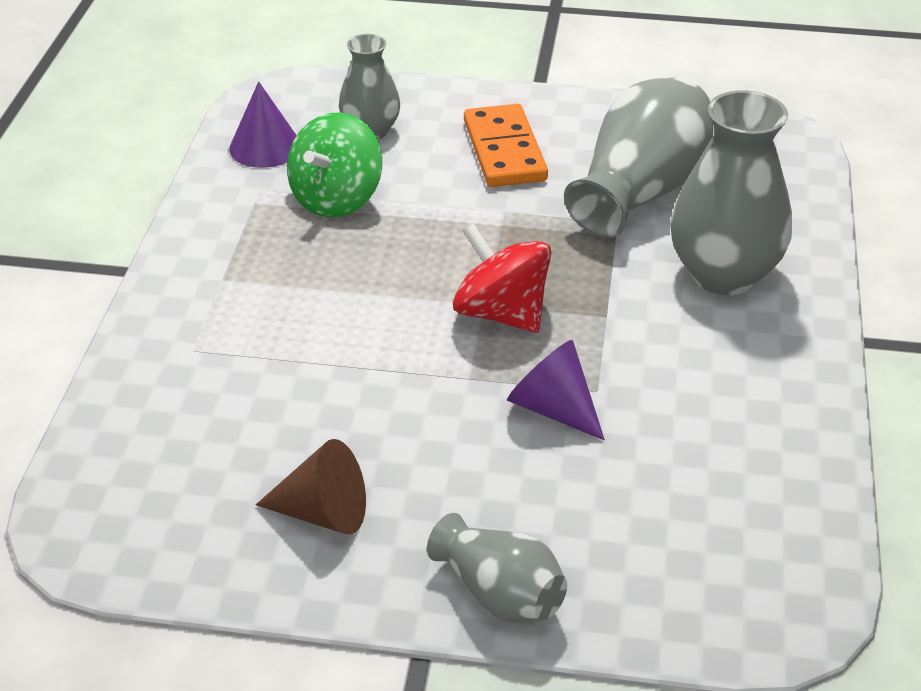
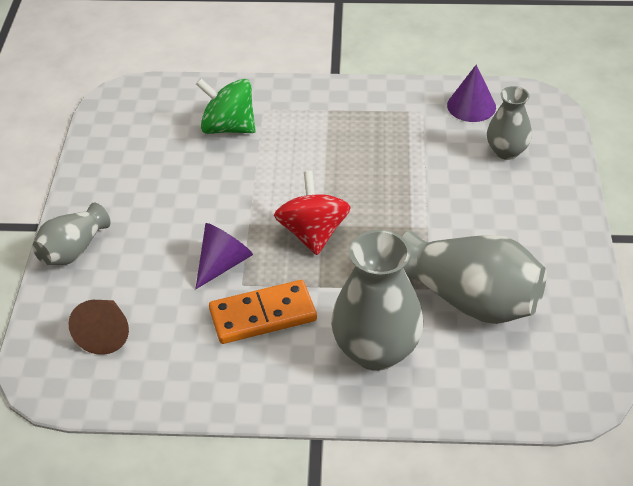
camera: 85 degrees right, 5 degrees up
(324, 513) = (134, 176): brown cone -> brown cone (105, 334)
(336, 199) = (421, 145): green spinning top -> green spinning top (228, 127)
(501, 313) = (313, 233): red spinning top -> red spinning top turned 45 degrees counterclockwise
(504, 151) = (503, 221): orange domino -> orange domino (263, 315)

